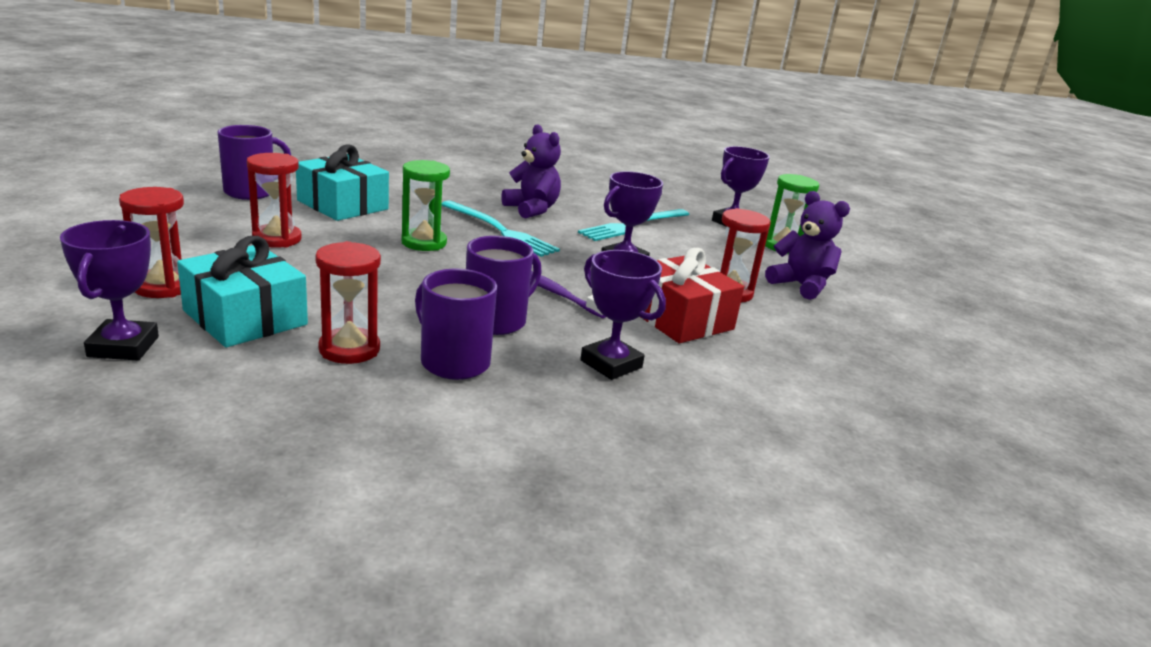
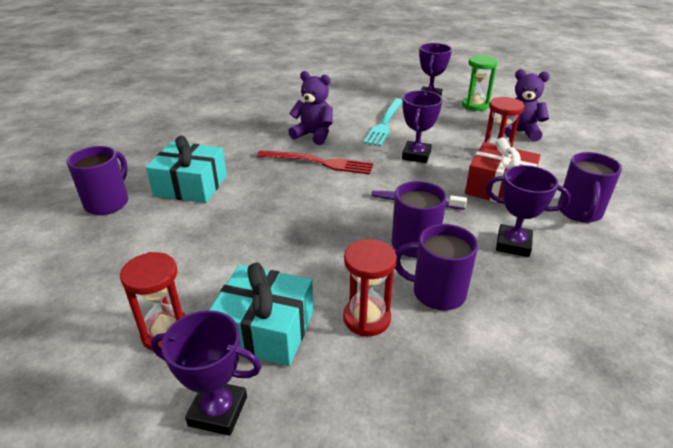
camera: 25 degrees left, 10 degrees up
(123, 347) = (218, 411): purple trophy -> purple trophy turned 45 degrees counterclockwise
(277, 239) = (188, 241): red hourglass -> none
(424, 243) = (288, 196): green hourglass -> none
(500, 230) = (319, 162): turquoise fork -> red fork
(752, 373) = (579, 212): none -> purple mug

